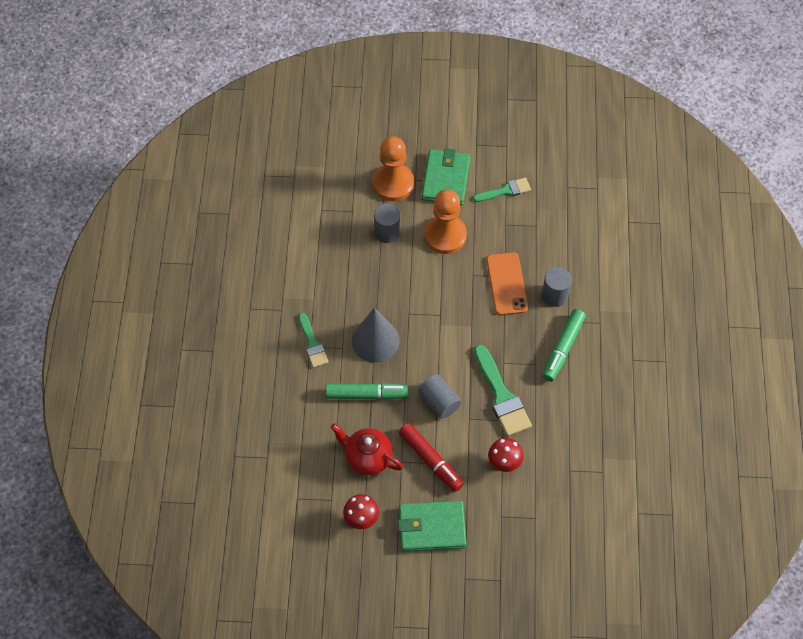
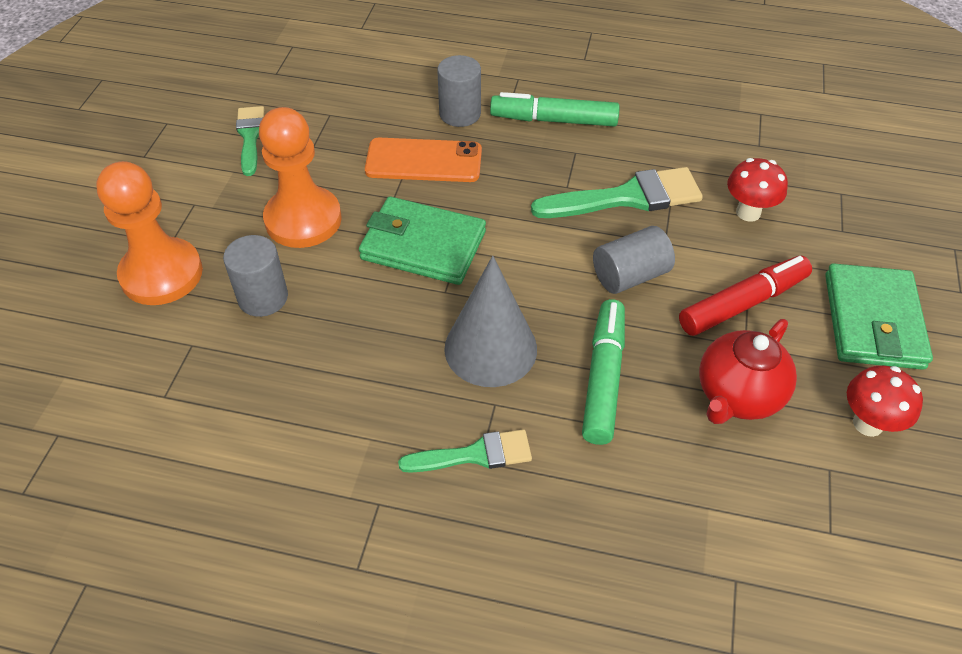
camera: 80 degrees left, 10 degrees down
(446, 179) = (191, 202): green wallet -> green wallet (423, 245)
(562, 348) = (553, 120): green marker -> green marker turned 150 degrees clockwise

